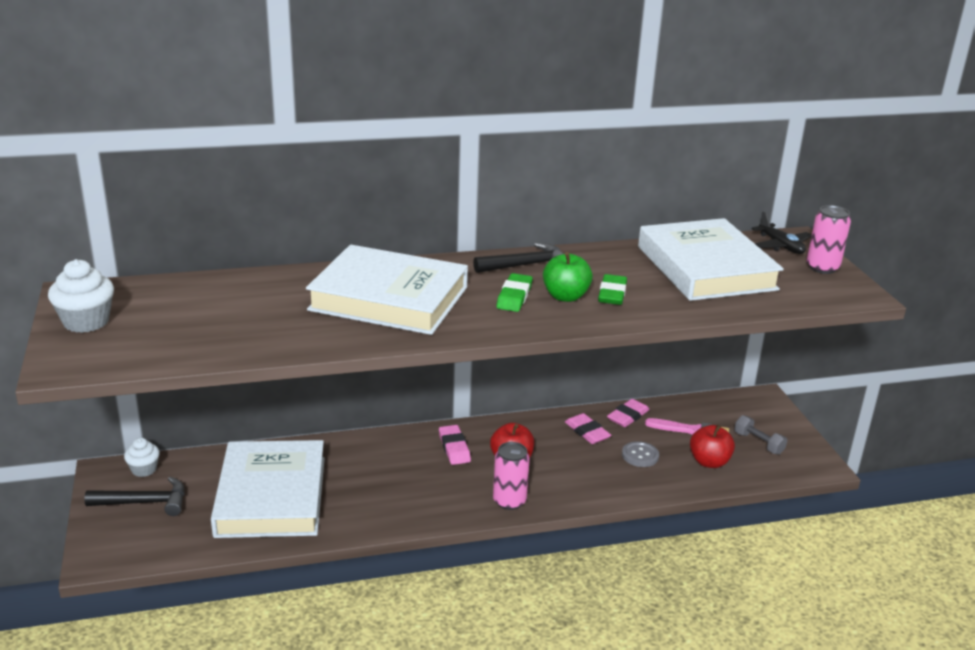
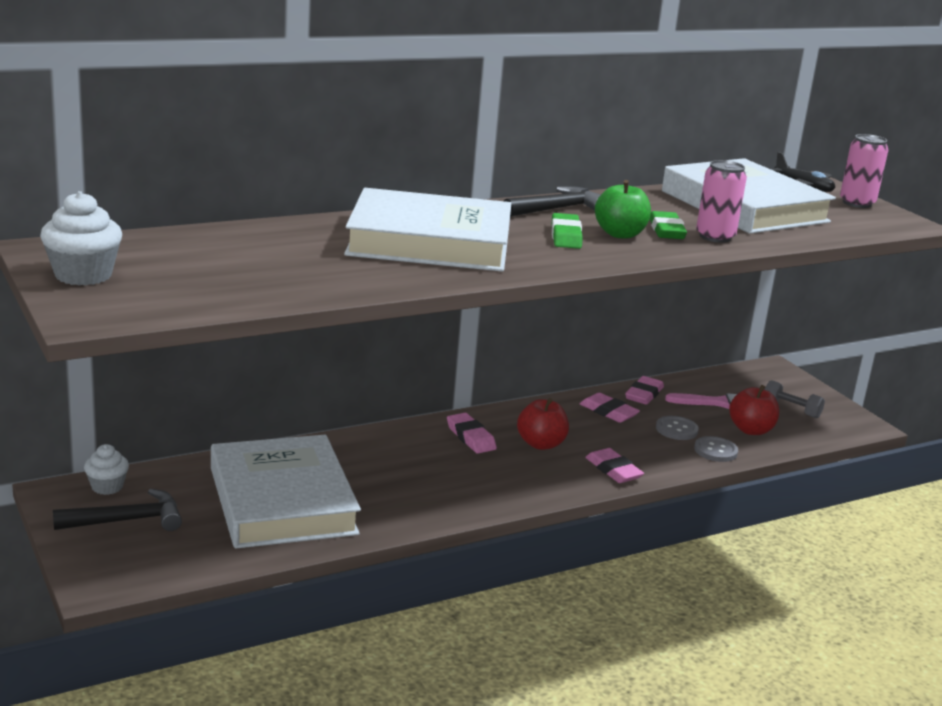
camera: 15 degrees left, 5 degrees down
(509, 501) = (560, 483): pink can -> pink can (715, 237)
(562, 492) = (613, 470): none -> pink eraser
(665, 481) = (715, 451): none -> grey button

